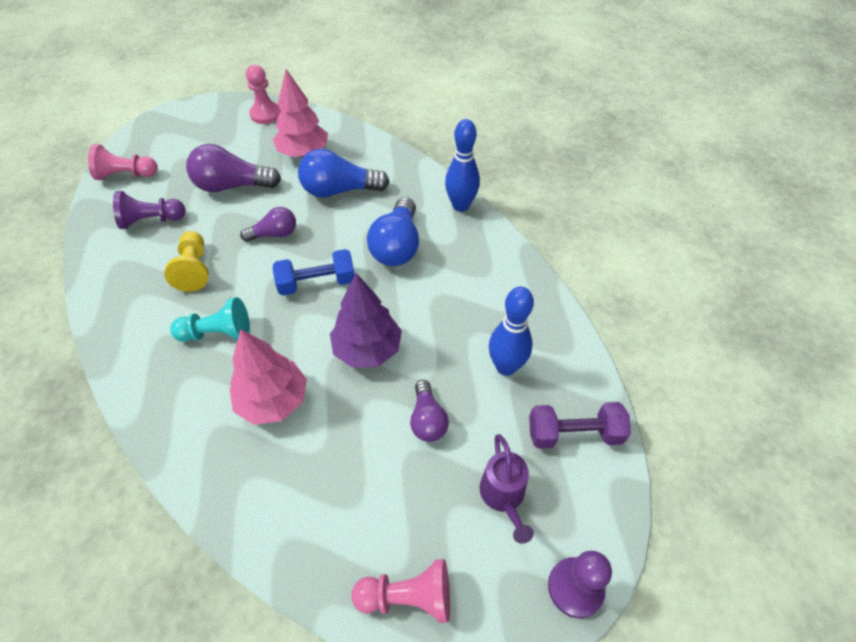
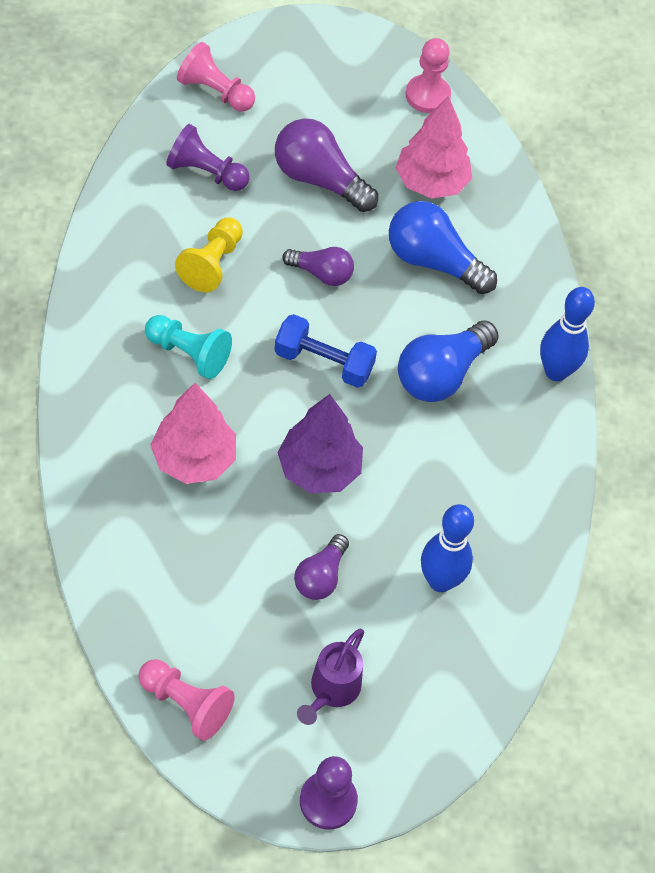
camera: 30 degrees right, 5 degrees up
(574, 433) = (447, 687): purple dumbbell -> none

